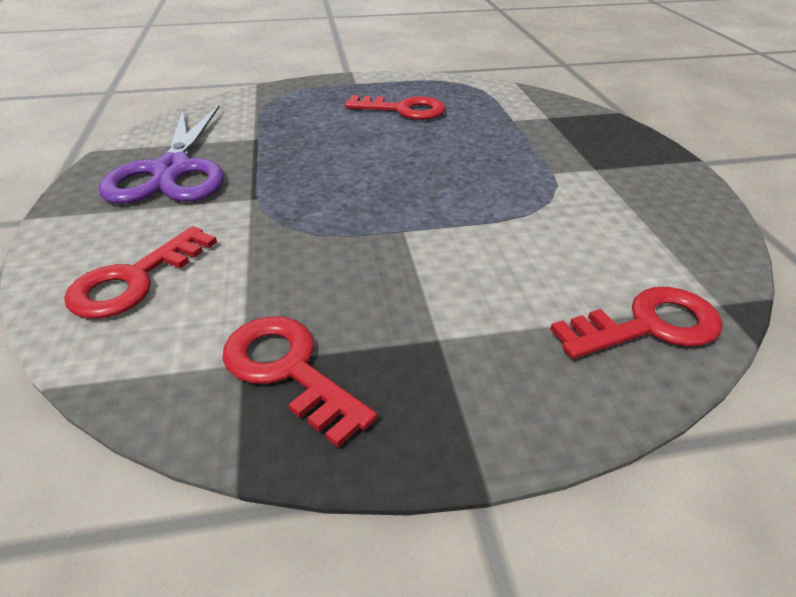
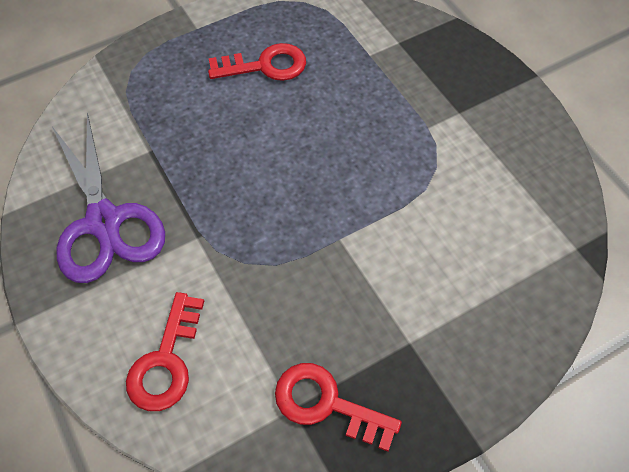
camera: 20 degrees left, 20 degrees up
(648, 326) = (536, 285): red key -> none

